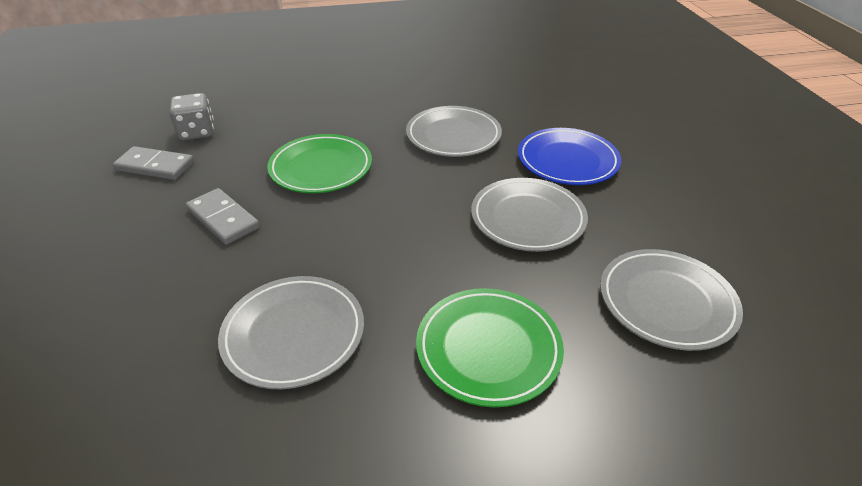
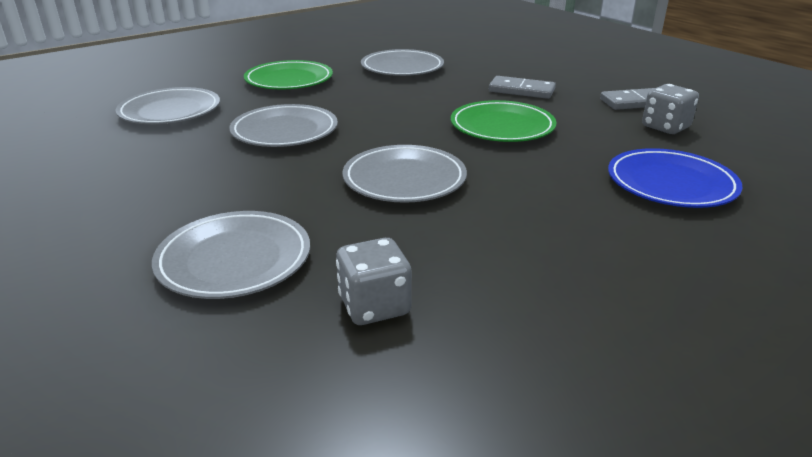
camera: 155 degrees right, 10 degrees down
(518, 76) = (374, 306): none -> grey dice
(567, 161) = (254, 182): blue plate -> blue plate (671, 184)
(584, 109) = (234, 260): none -> grey plate

